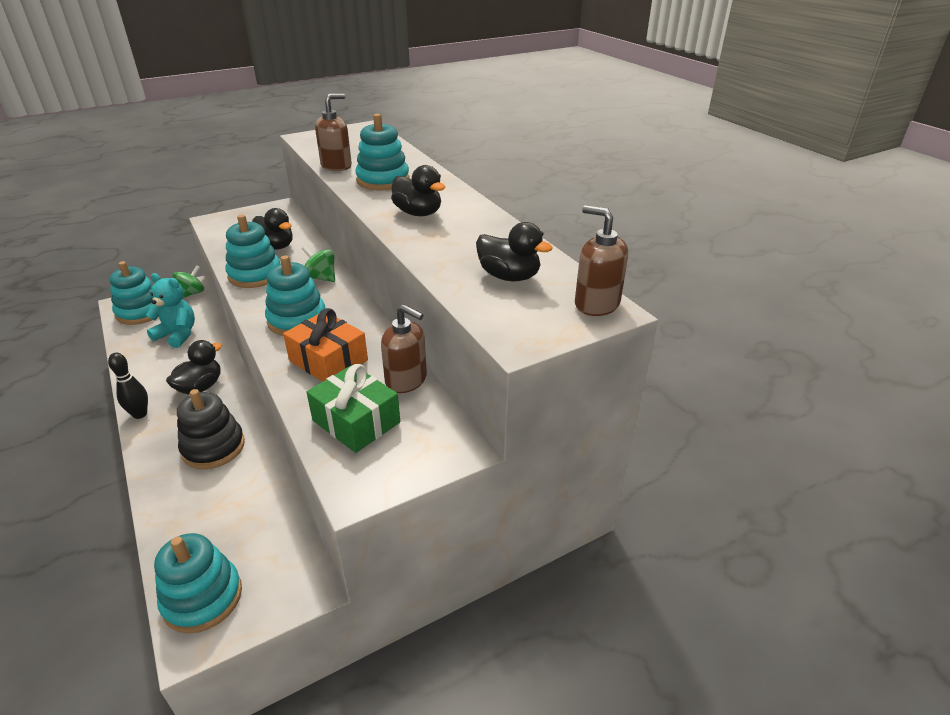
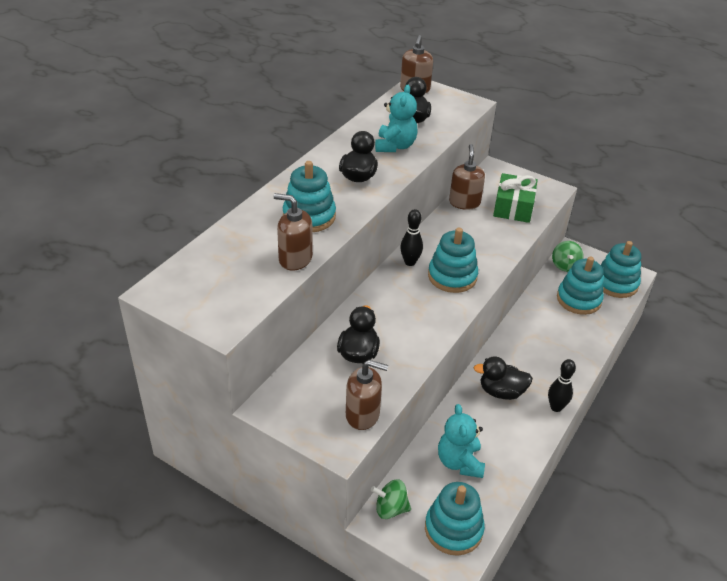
camera: 120 degrees left, 5 degrees up
(213, 447) = (540, 342): black stacking toy -> none
(222, 233) = (363, 415): none -> brown soap dispenser
(255, 275) = (416, 337): turquoise stacking toy -> turquoise stacking toy (578, 299)
(321, 278) = (387, 293): green spinning top -> green spinning top (565, 265)
(328, 360) = (478, 240): orange gift -> none
(346, 303) = (410, 262): none -> black bowling pin
(455, 247) = (395, 146): none -> turquoise teddy bear

